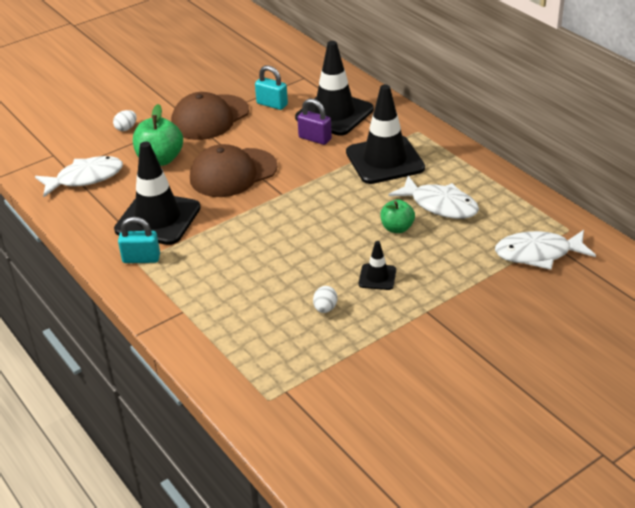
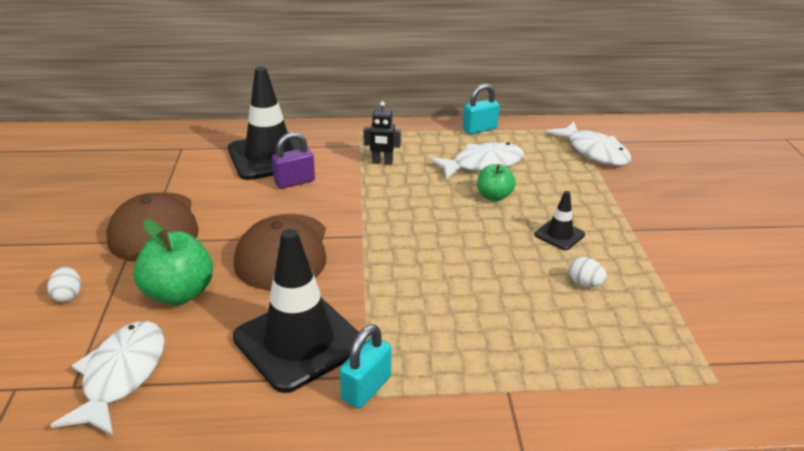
camera: 60 degrees left, 5 degrees down
(272, 104) = (196, 181): turquoise padlock -> turquoise padlock (479, 129)
(385, 160) = (382, 162): black traffic cone -> black robot
(538, 254) = (594, 151): white fish -> white fish turned 60 degrees counterclockwise

